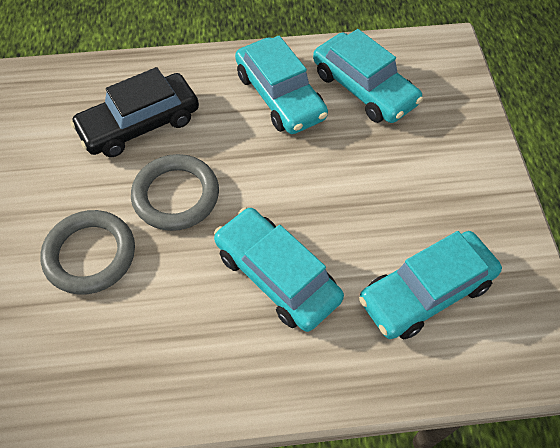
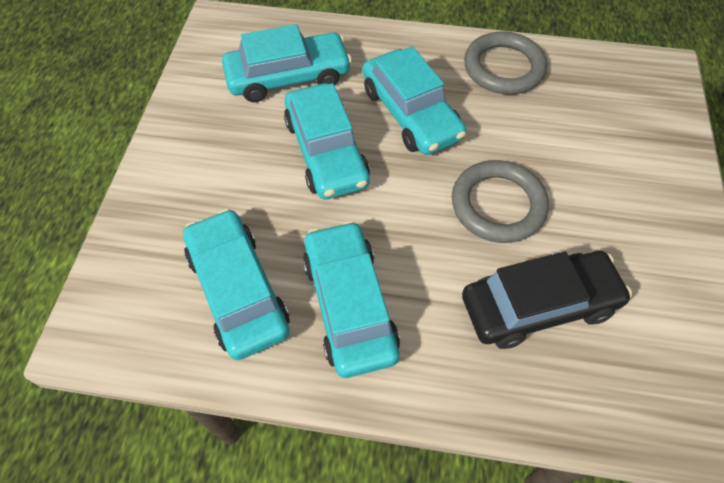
camera: 165 degrees left, 0 degrees up
(90, 255) = (586, 166): grey ring -> grey ring (503, 68)
(346, 211) = (326, 151): none -> turquoise car

